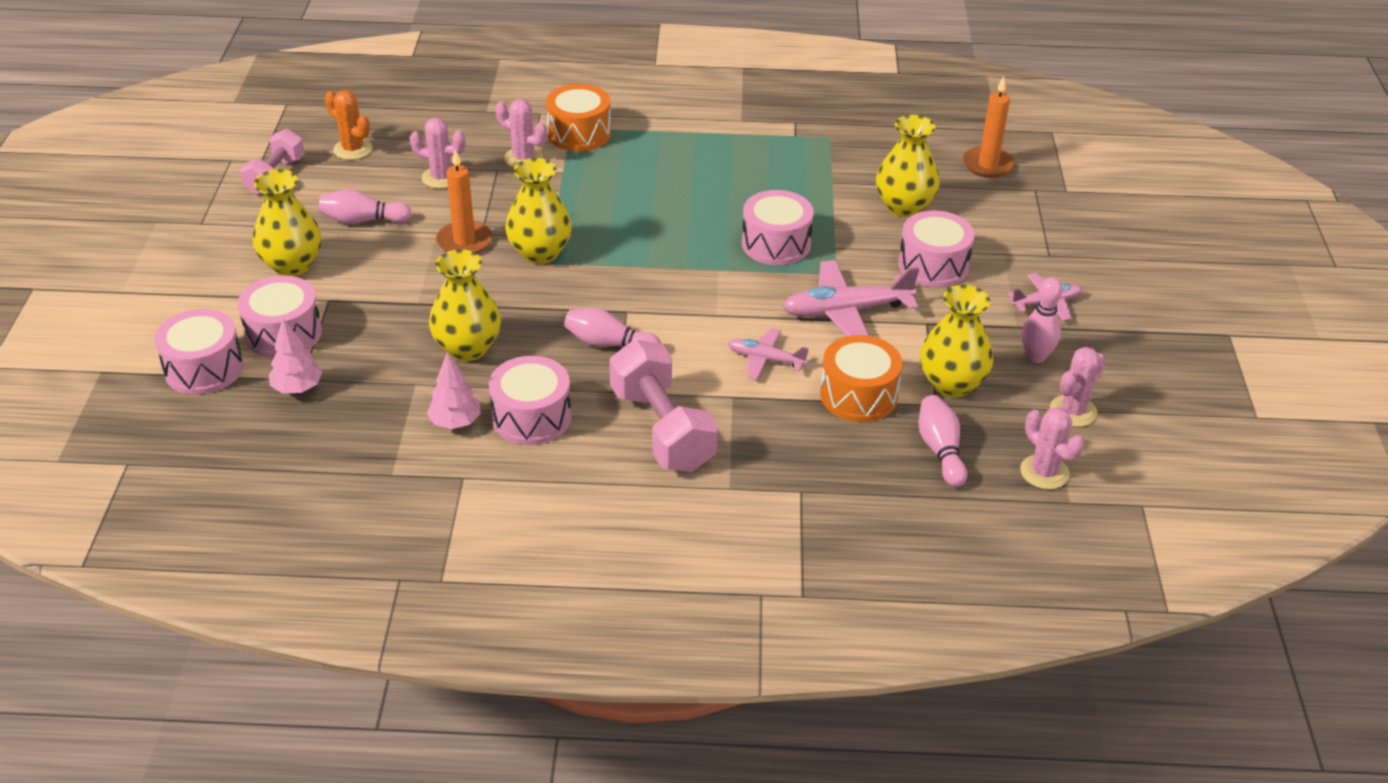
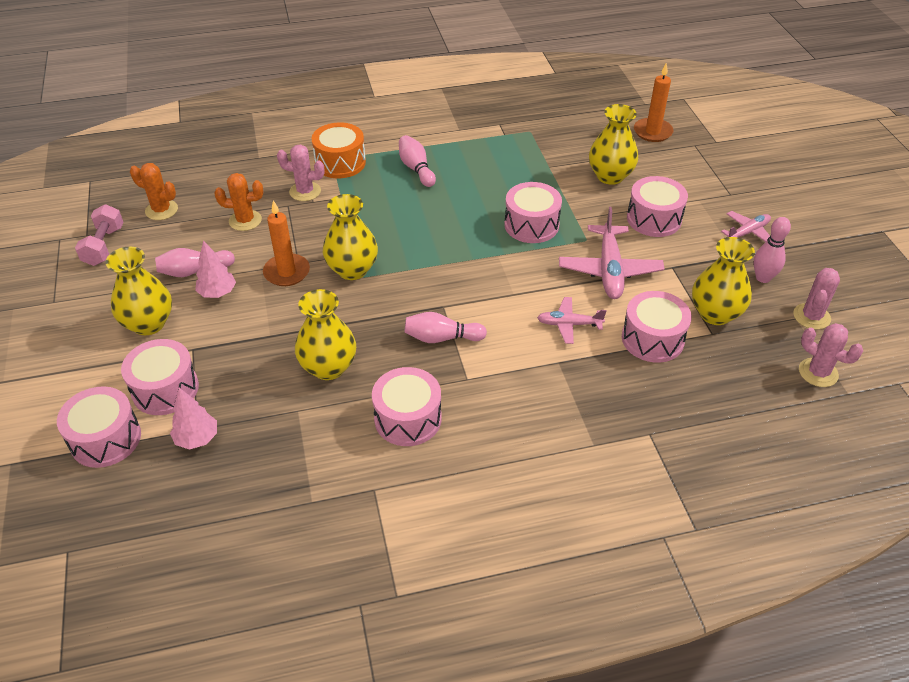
camera: 15 degrees left, 5 degrees up
(441, 177) = (245, 220): pink cactus -> orange cactus
(455, 422) = (346, 439): pink tree -> pink tree (217, 293)
(662, 429) = (517, 404): pink dumbbell -> none
(846, 311) = (609, 270): pink plane -> pink plane turned 60 degrees counterclockwise
(858, 395) = (652, 339): orange drum -> pink drum
(940, 450) = (735, 372): pink bowling pin -> pink bowling pin (416, 169)

